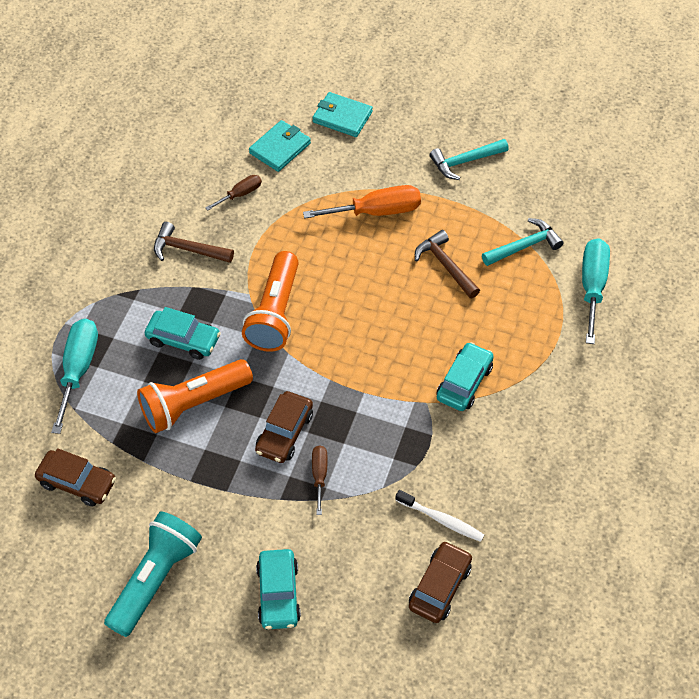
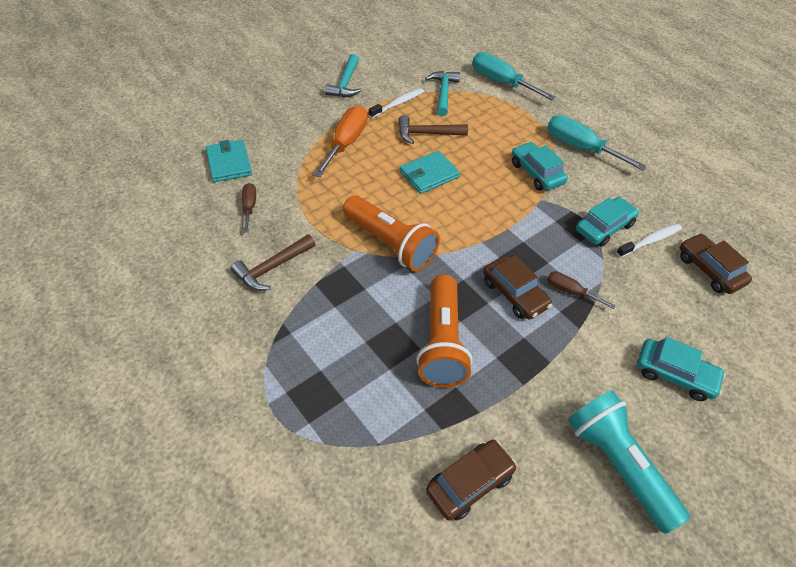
camera: 60 degrees left, 5 degrees down
(78, 369) = (334, 417): turquoise screwdriver -> turquoise screwdriver (580, 147)
(183, 339) = (367, 317): turquoise car -> turquoise car (604, 227)
(342, 117) = (238, 118): turquoise wallet -> turquoise wallet (429, 175)
(471, 219) = (398, 104): none -> white toothbrush

